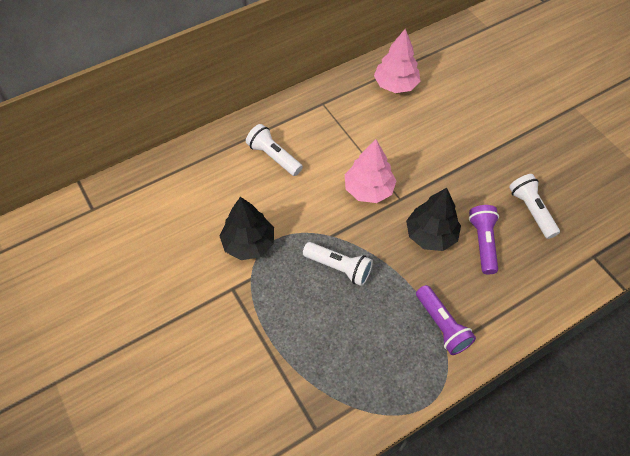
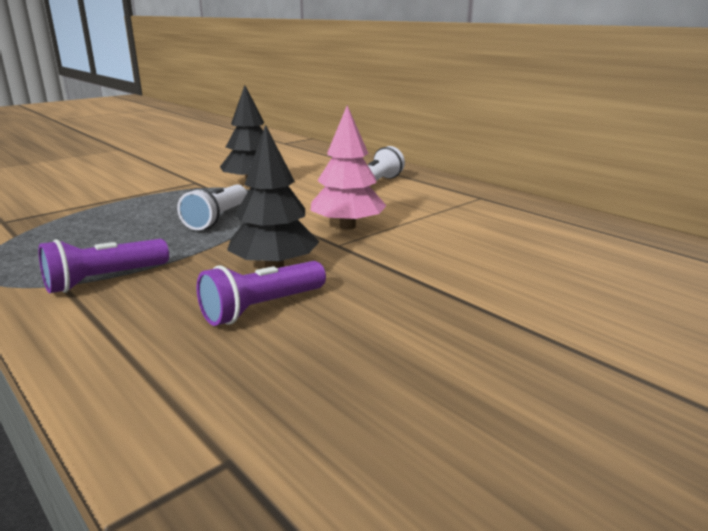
camera: 80 degrees right, 35 degrees down
(395, 85) = (567, 232): pink tree -> none
(482, 243) = (262, 308): purple flashlight -> purple flashlight turned 150 degrees clockwise
(531, 210) = (353, 360): white flashlight -> none

